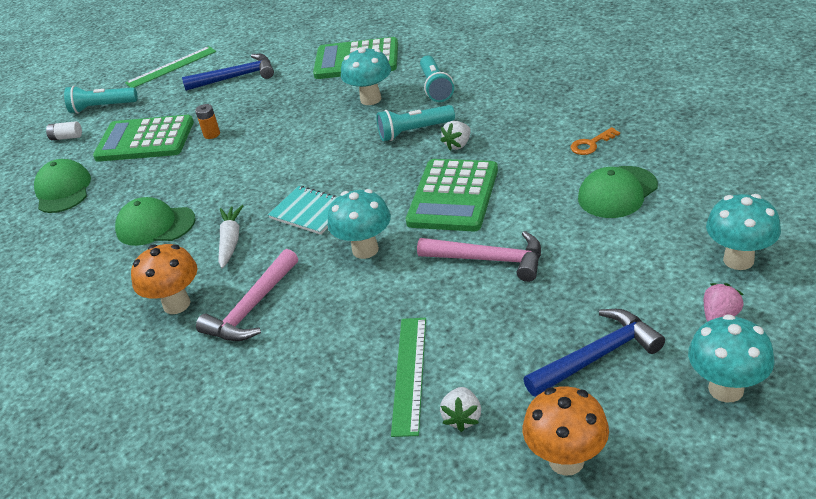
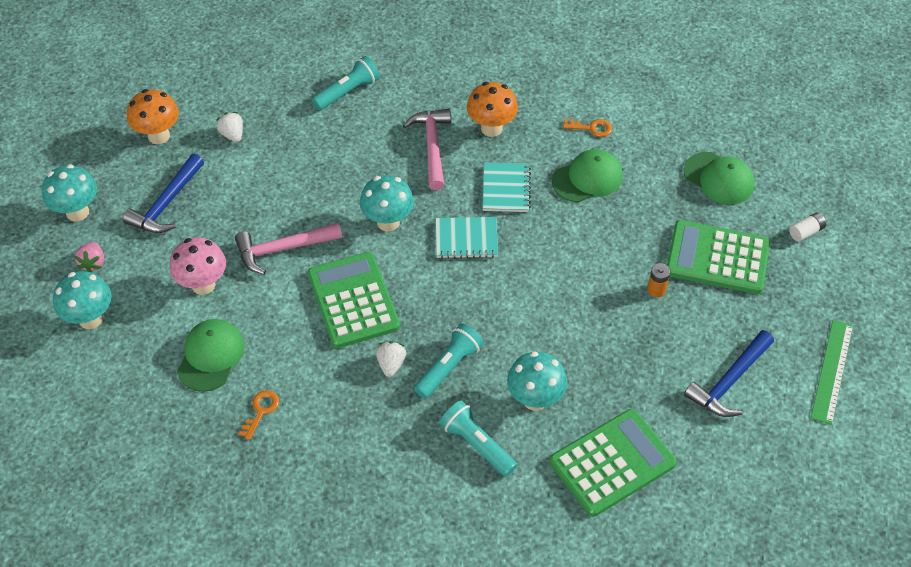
camera: 140 degrees right, 15 degrees up
(93, 268) = (591, 128): none -> orange key
(102, 107) = (826, 282): turquoise flashlight -> turquoise flashlight (347, 92)
(145, 140) = (717, 258): green calculator -> green calculator turned 135 degrees counterclockwise
(230, 241) = (506, 189): white carrot -> turquoise notebook
(409, 374) = (284, 146): green ruler -> none
(594, 253) = (203, 285): none -> pink mushroom

